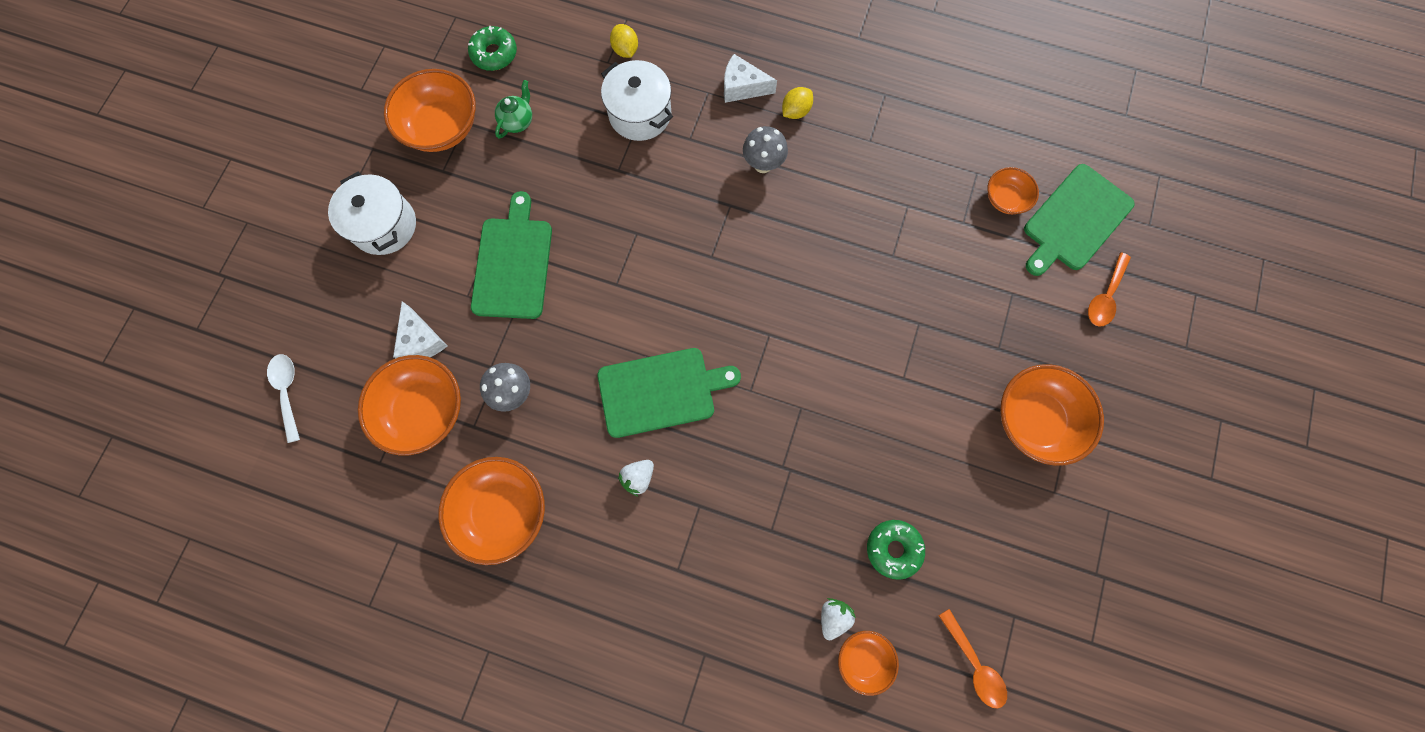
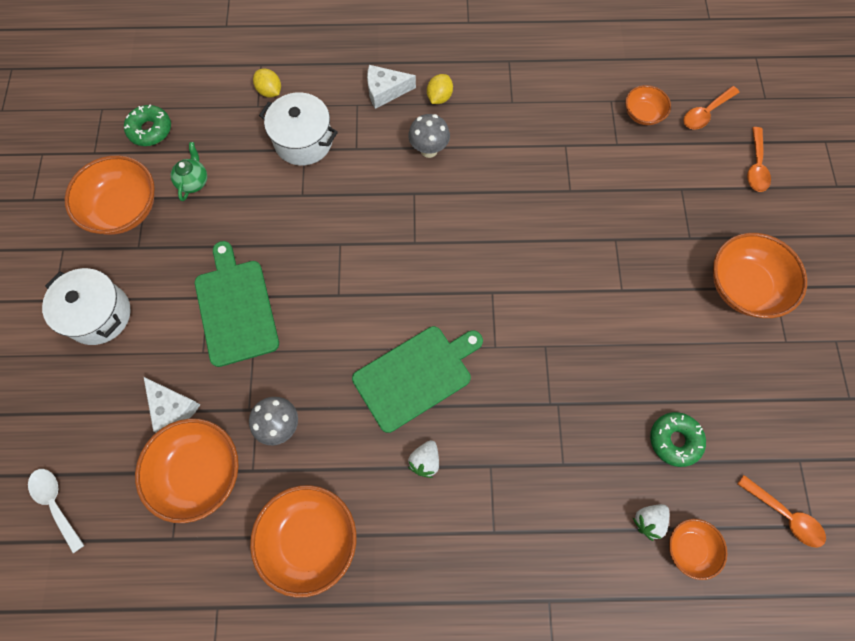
camera: 20 degrees left, 5 degrees down
(833, 616) = (648, 520): white strawberry -> white strawberry turned 135 degrees counterclockwise
(1075, 220) = (705, 113): green cutting board -> orange spoon

